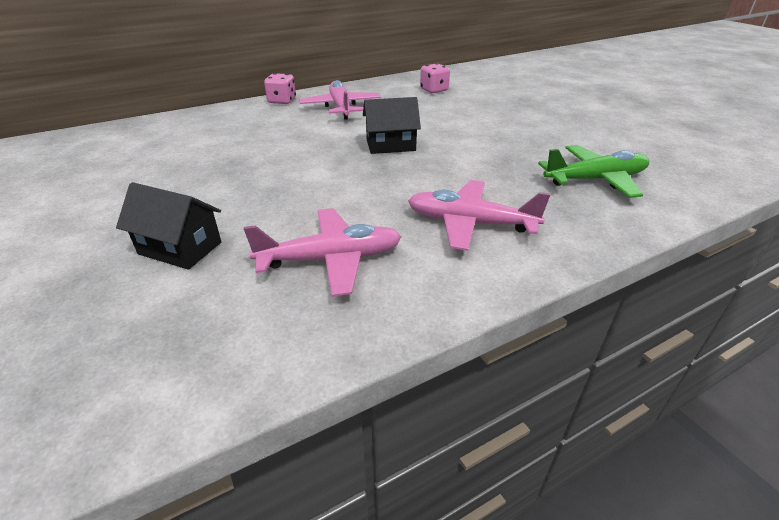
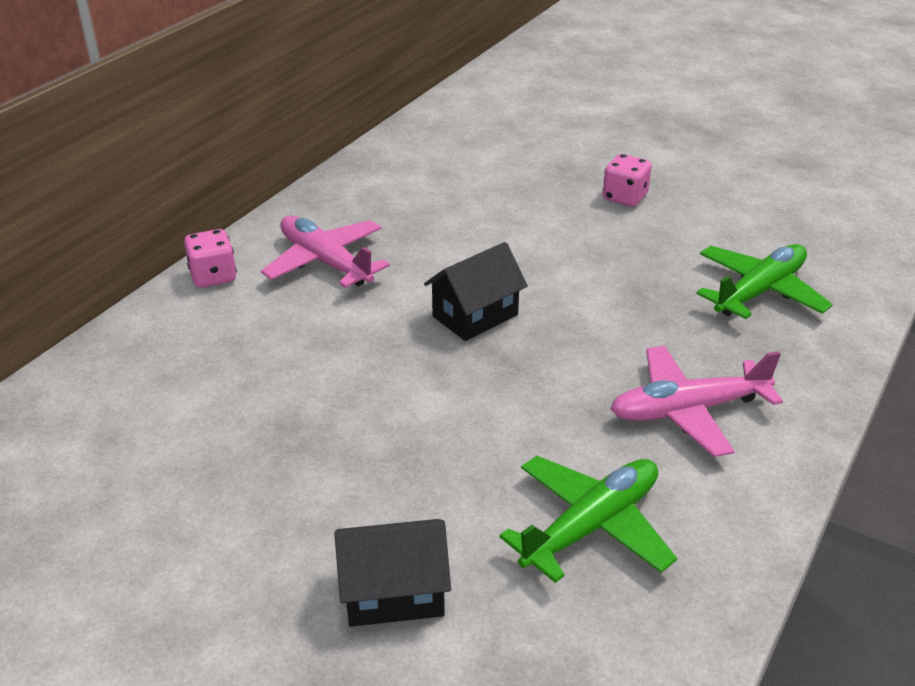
camera: 30 degrees left, 0 degrees up
(331, 259) = (591, 526): pink plane -> green plane
(434, 90) = (426, 182): pink dice -> pink dice (624, 197)

